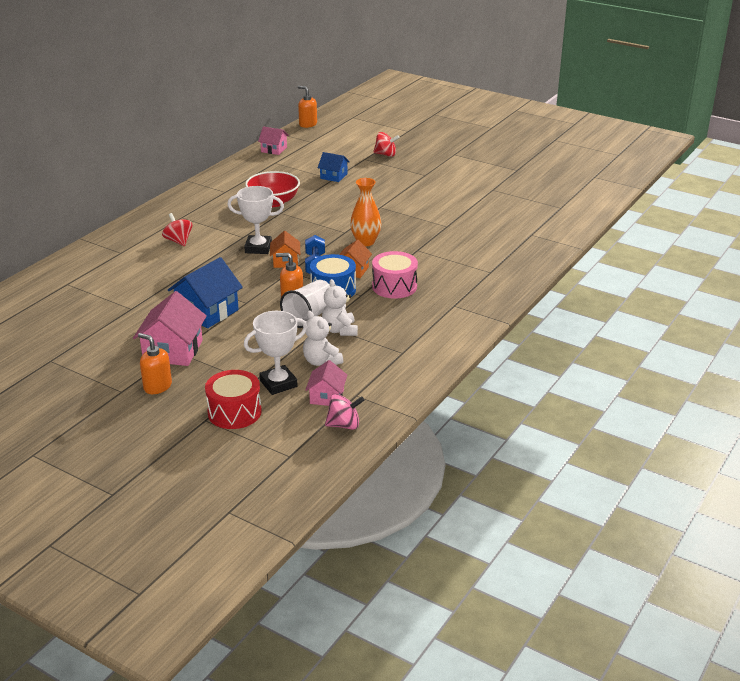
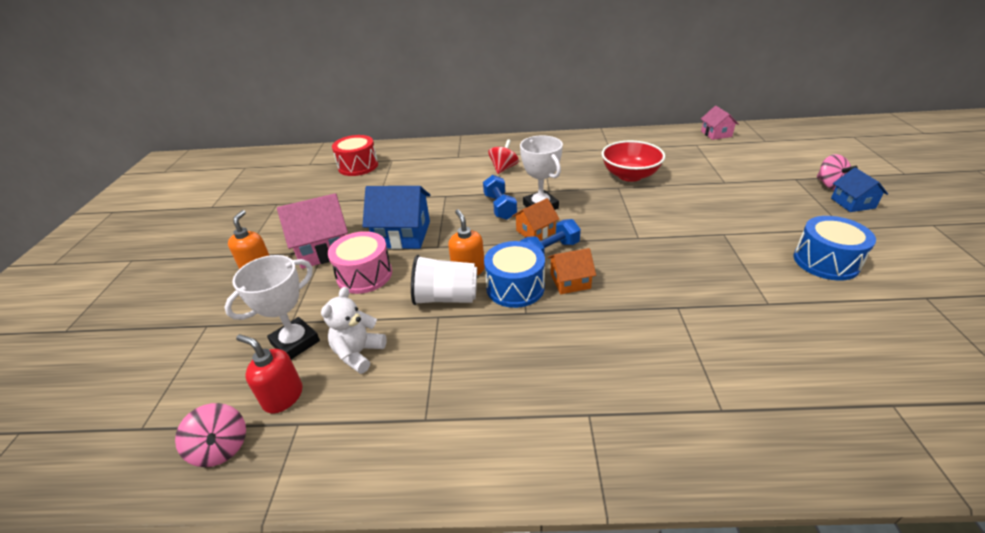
camera: 60 degrees right, 5 degrees up
(233, 263) = (500, 207): none -> blue dumbbell
(234, 412) = (226, 338): red drum -> red drum (358, 166)
(278, 383) = (295, 342): white trophy -> white trophy turned 75 degrees counterclockwise
(308, 124) = (790, 126): orange soap dispenser -> none
(327, 397) = (283, 397): pink house -> red soap dispenser
(333, 176) = (730, 180): blue house -> blue house (852, 203)
(340, 330) = (435, 334): white teddy bear -> none
(365, 242) = (639, 260): orange vase -> none
(385, 154) = (830, 185): red spinning top -> pink spinning top
(394, 286) = (573, 330): pink drum -> pink drum (364, 275)
(440, 195) = (825, 261): none -> blue drum

